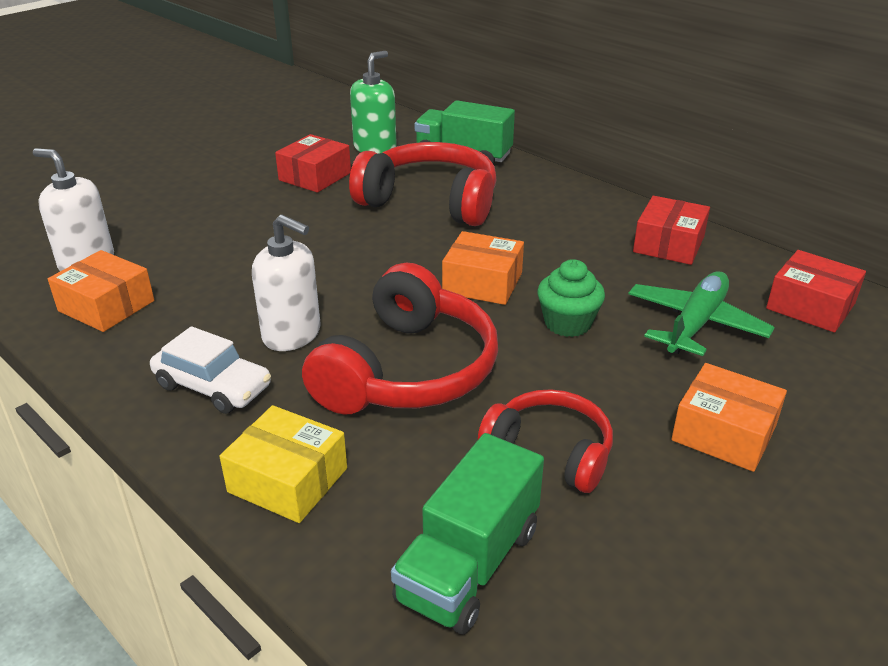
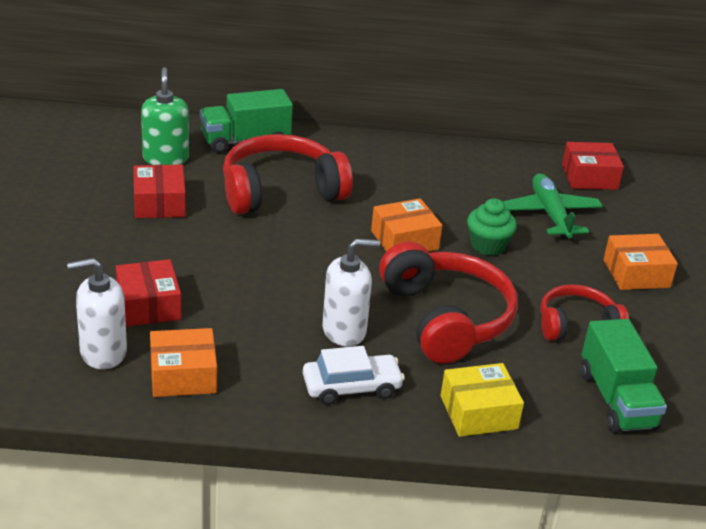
camera: 45 degrees left, 0 degrees up
(669, 244) = (472, 164): red box -> red box (148, 305)

